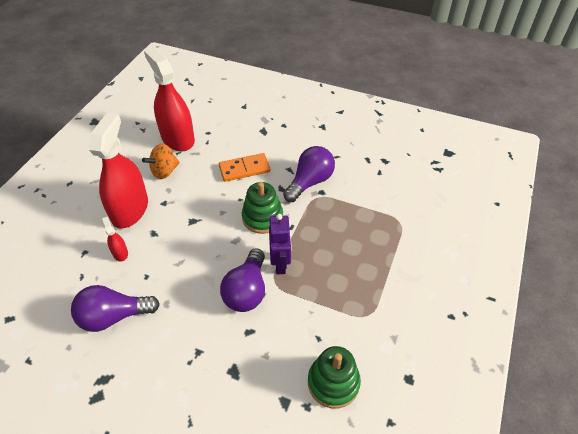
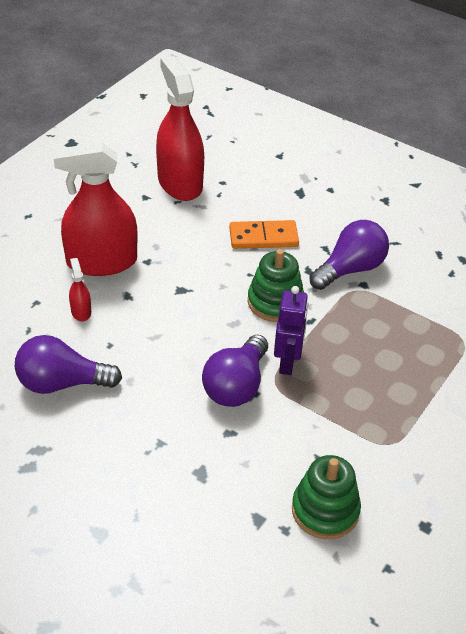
camera: 10 degrees right, 5 degrees down
(130, 210) = (101, 262): red spray bottle -> red spray bottle turned 120 degrees counterclockwise
(164, 171) = (155, 222): orange spinning top -> none

